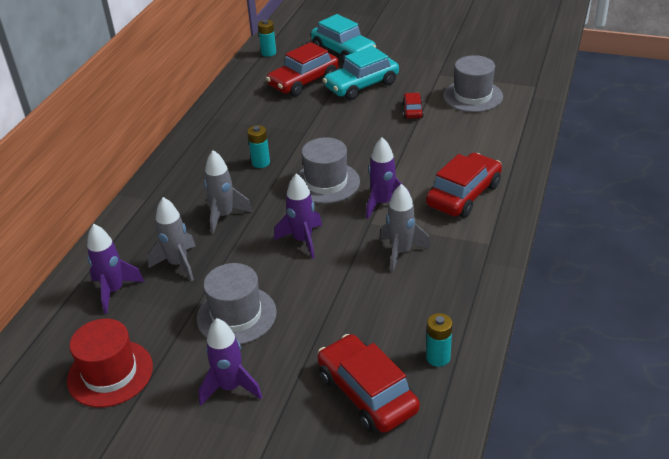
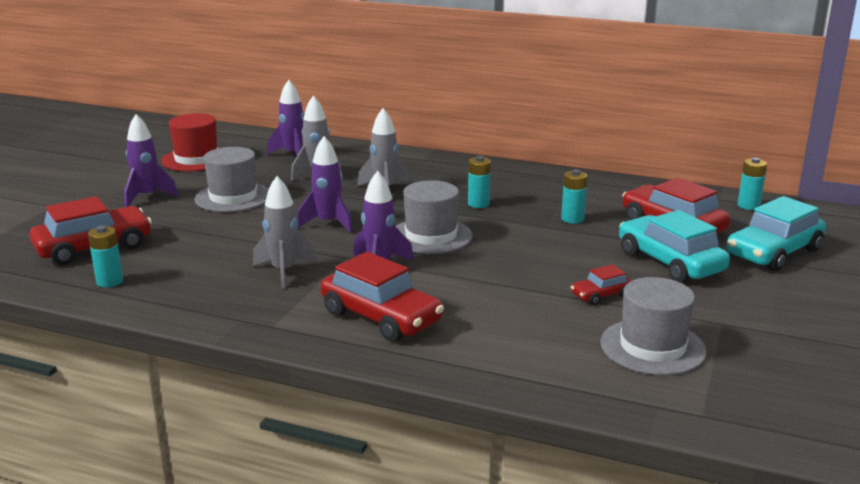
camera: 90 degrees right, 15 degrees down
(292, 120) = (572, 219): none -> turquoise battery
(412, 111) = (601, 295): red car -> red car turned 150 degrees clockwise

